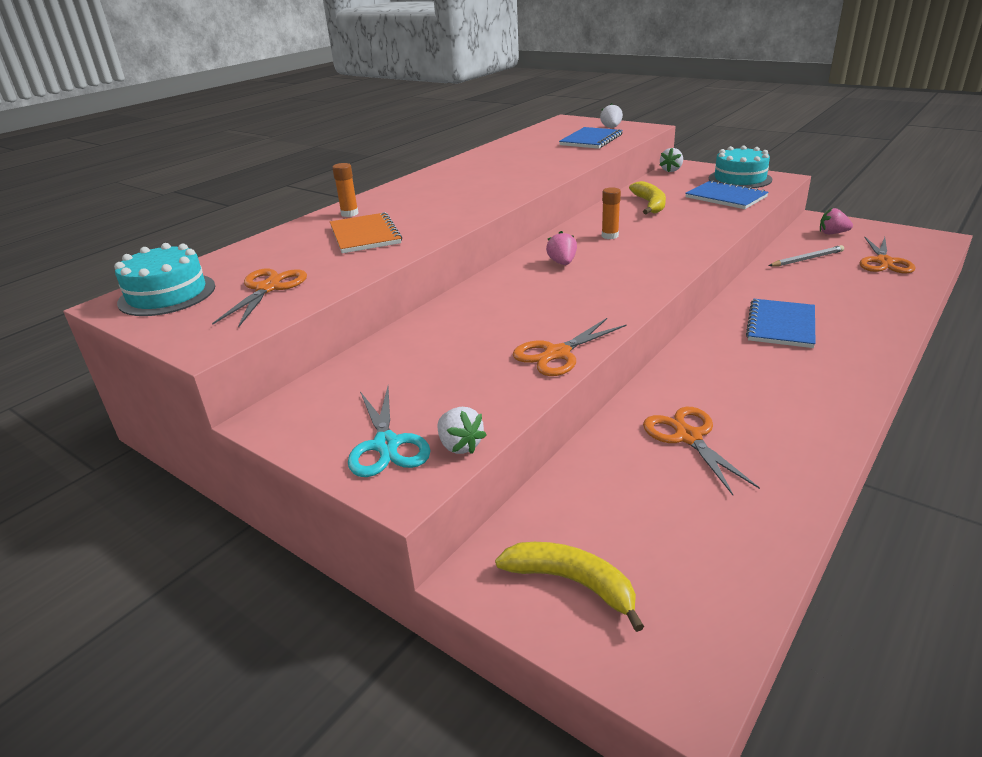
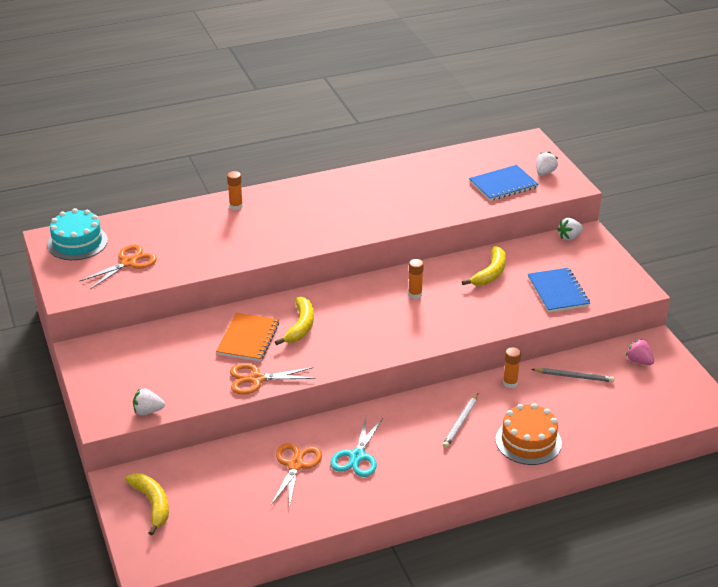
camera: 30 degrees right, 5 degrees up
(365, 235) = (222, 235): orange notebook -> orange notebook (248, 338)
(386, 445) = (117, 394): turquoise scissors -> turquoise scissors (357, 456)
(460, 445) = (148, 411): white strawberry -> white strawberry turned 90 degrees clockwise
(535, 294) = (300, 326): none -> yellow banana
(562, 263) = (350, 306): pink strawberry -> none
(740, 179) = (605, 274): turquoise cake -> none
(767, 282) = (510, 383): none -> orange glue stick
(781, 325) = (460, 422): blue notebook -> white pencil
(863, 314) = (528, 441): none -> orange cake
(884, 262) = (625, 407): orange scissors -> none

